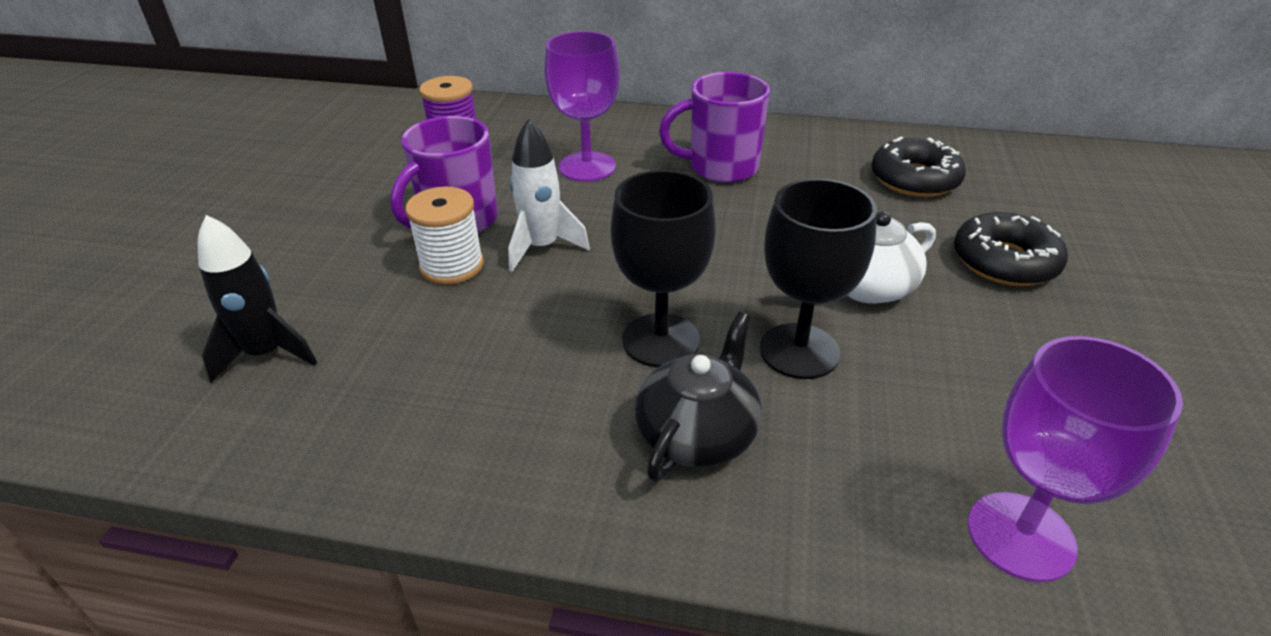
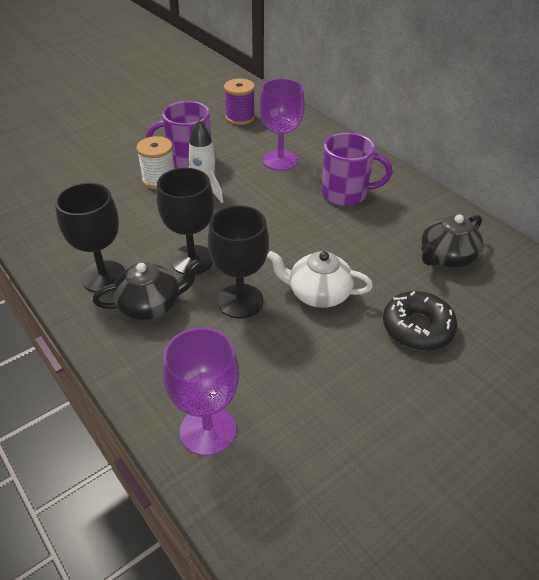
camera: 40 degrees right, 5 degrees up
(267, 354) = (57, 181): black rocket -> none
(567, 443) = (103, 276): none -> black goblet
(721, 167) = (346, 194): purple mug -> purple mug turned 150 degrees clockwise
(914, 179) = (446, 257): black donut -> black teapot

